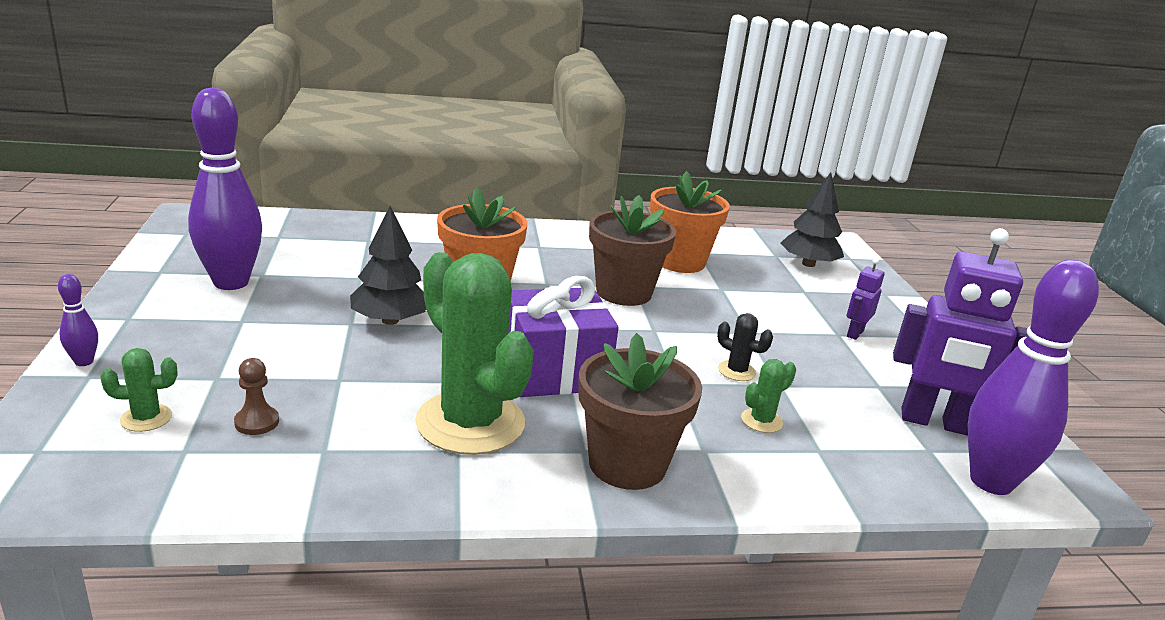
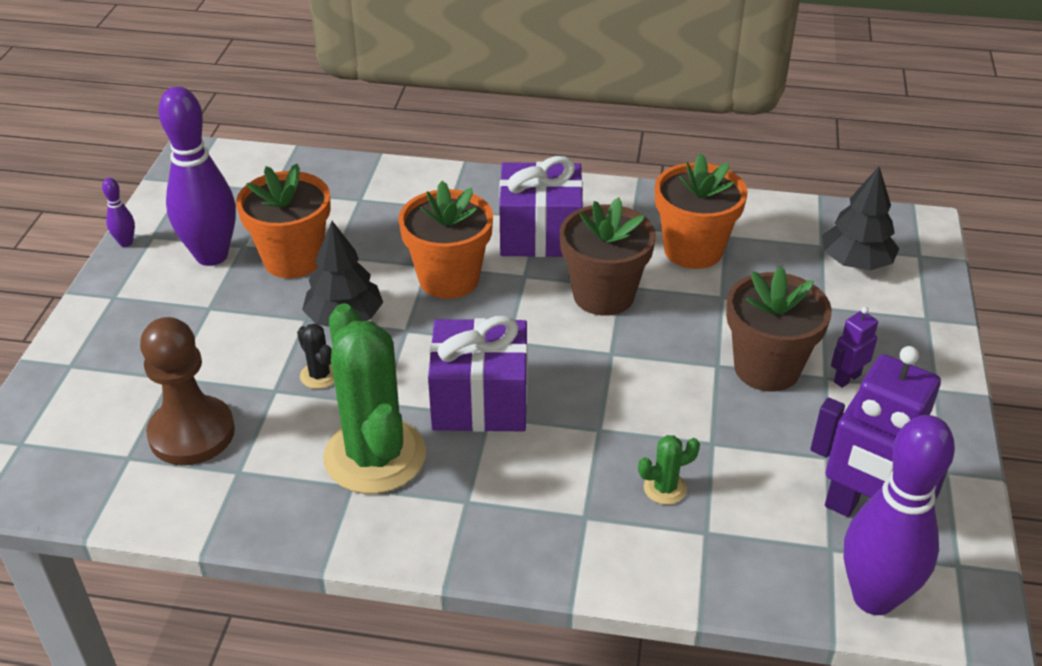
camera: 20 degrees right, 15 degrees up
(84, 362) = (69, 348): purple bowling pin -> purple bowling pin (126, 243)
(146, 418) = (106, 418): green cactus -> none
(257, 422) = (192, 433): brown pawn -> brown pawn, size x2.27
(319, 282) = (293, 259): none -> orange flower pot
(546, 257) = (540, 234): none -> purple gift
(627, 464) = (501, 523): brown flower pot -> brown flower pot (767, 368)
(736, 371) = (674, 419): black cactus -> black cactus (319, 375)

